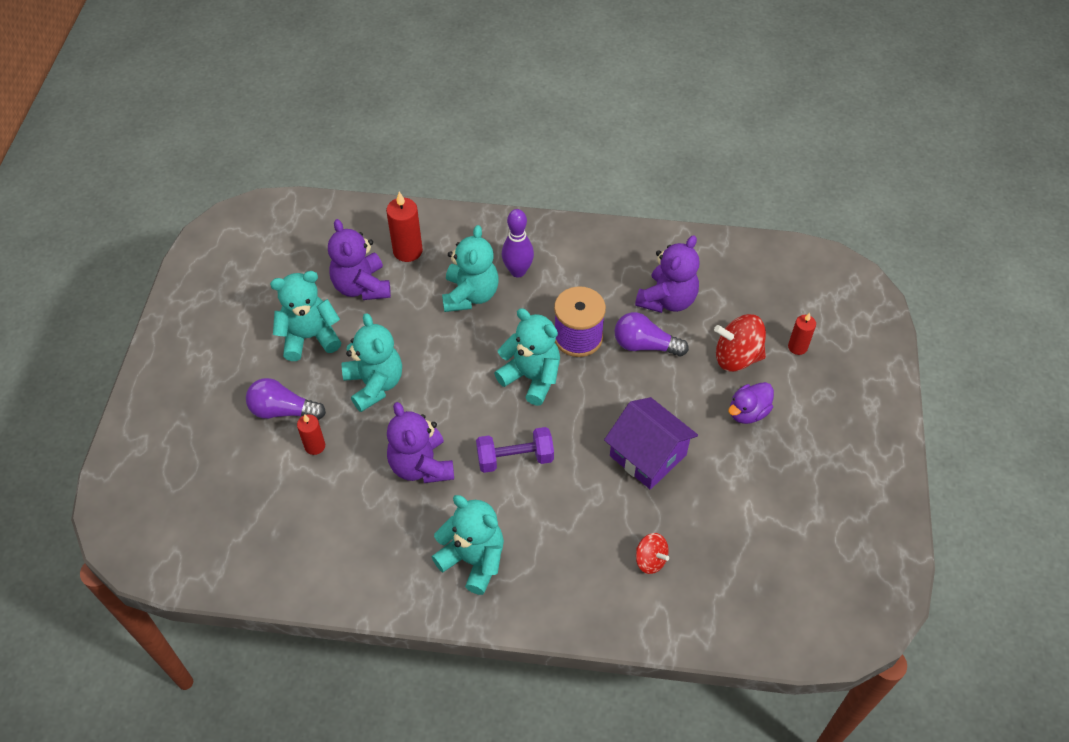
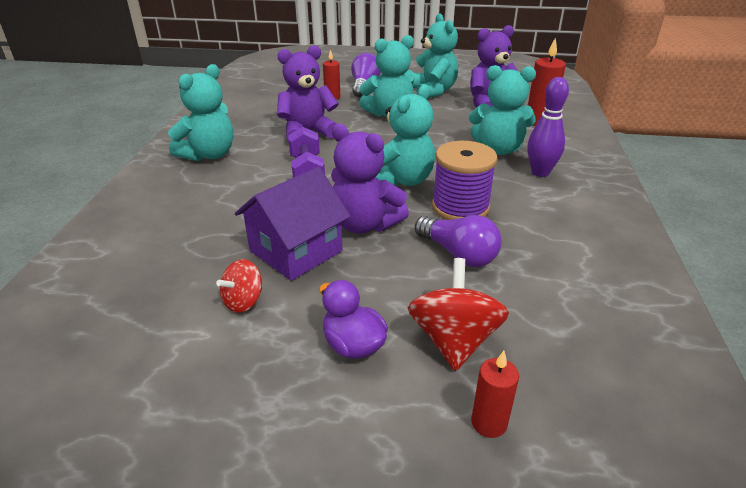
camera: 90 degrees right, 20 degrees down
(645, 345) = (458, 254): purple light bulb -> purple light bulb turned 120 degrees clockwise
(650, 560) = (161, 248): red spinning top -> red spinning top (243, 301)
(667, 300) = (540, 275): purple teddy bear -> purple teddy bear (364, 224)

